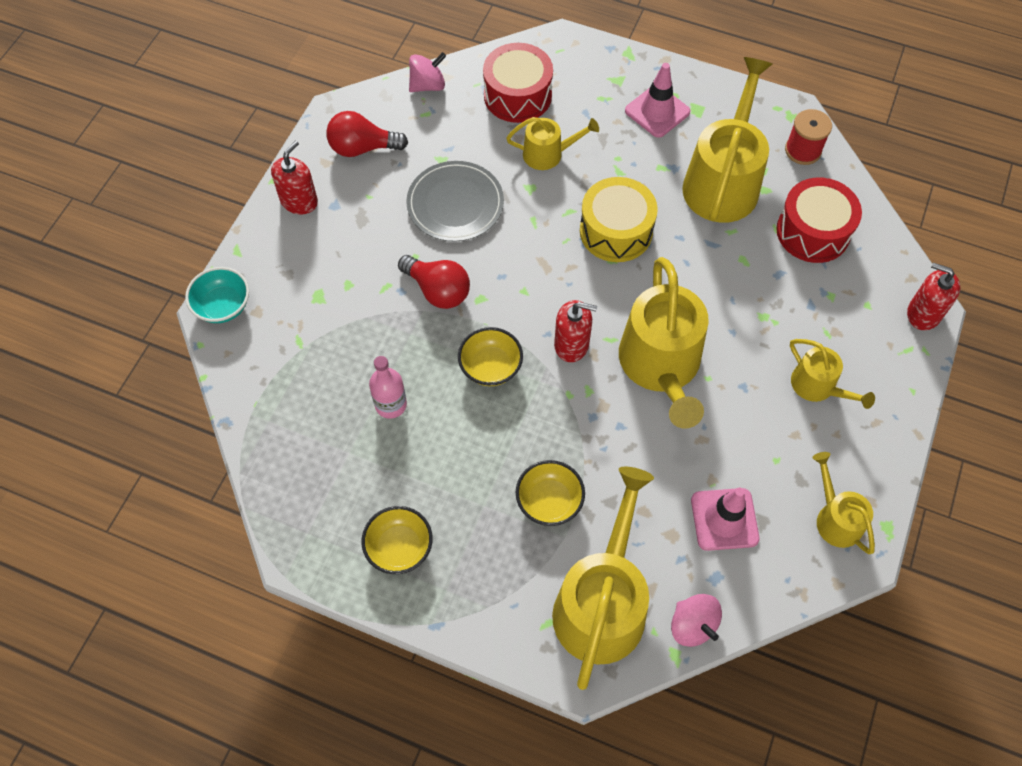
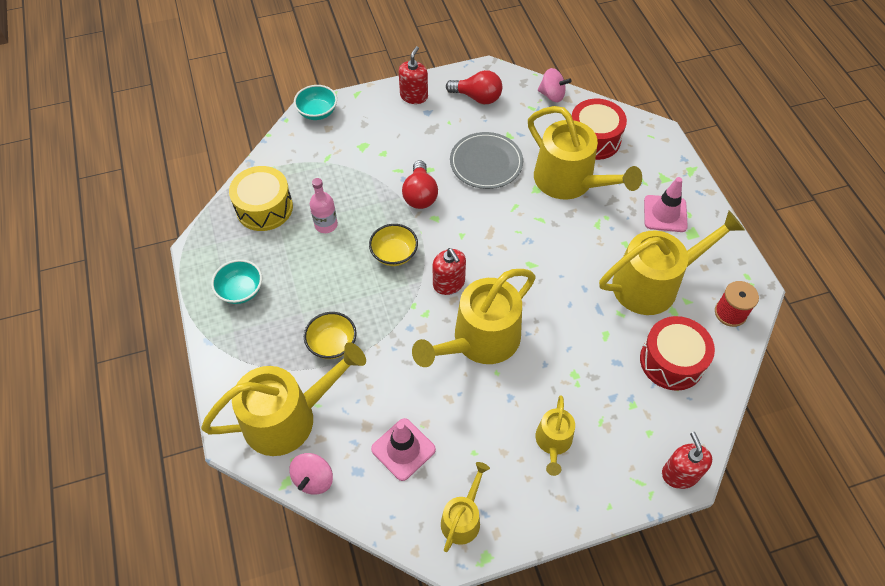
camera: 50 degrees right, 5 degrees down
(299, 201) = (414, 96): red soap dispenser -> red soap dispenser turned 60 degrees counterclockwise
(362, 148) = (477, 97): red light bulb -> red light bulb turned 150 degrees clockwise
(399, 548) = (241, 291): yellow bowl -> turquoise bowl
(548, 154) = (569, 181): yellow watering can -> yellow watering can, size x1.92
(616, 231) = (552, 252): yellow drum -> yellow drum (264, 208)

